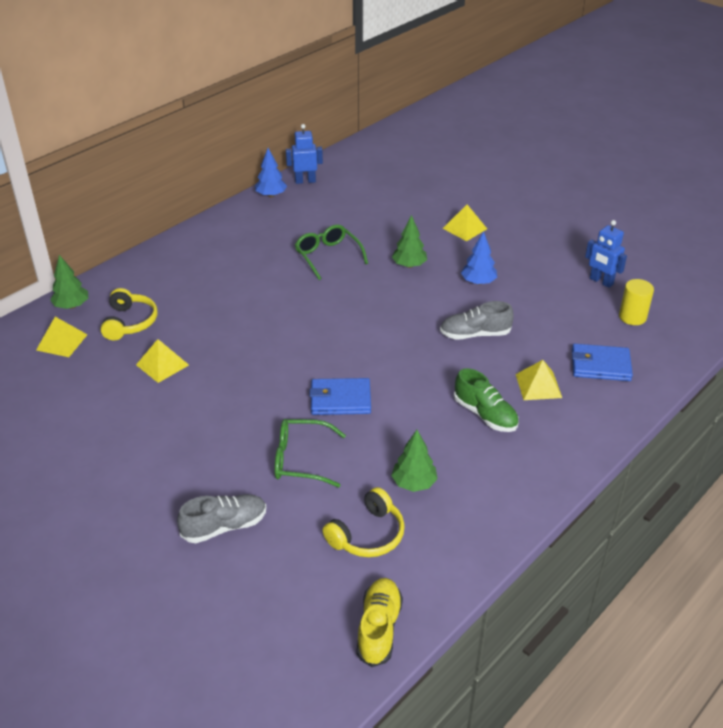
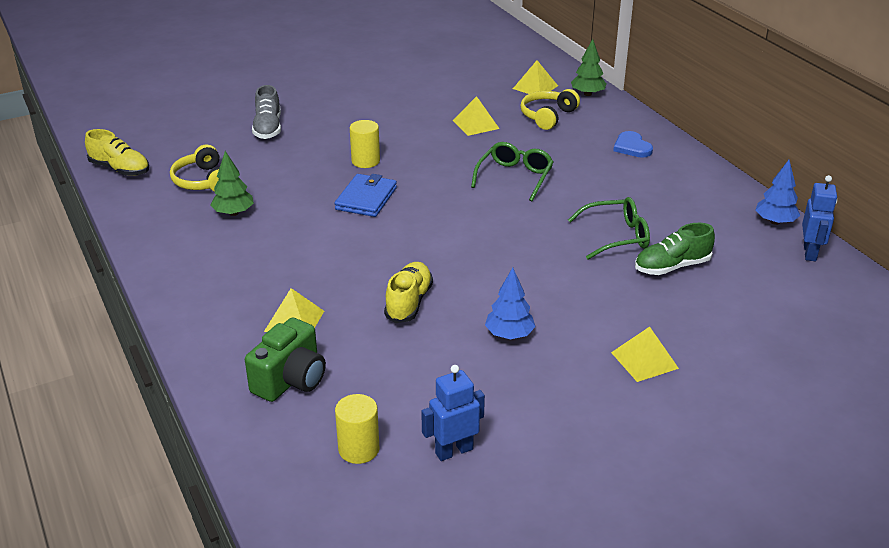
camera: 110 degrees right, 5 degrees down
(130, 322) = (547, 116): yellow headphones -> yellow headphones turned 105 degrees clockwise
(178, 267) = (632, 147): none -> blue heart
(270, 421) = (365, 161): none -> yellow cylinder
(301, 459) = (308, 167): green glasses -> green glasses (514, 177)
(409, 265) = (572, 290): green tree -> none
(475, 334) = (409, 302): grey shoe -> yellow shoe
(485, 415) = (281, 273): green shoe -> green shoe (672, 266)
(600, 365) = (290, 380): blue wallet -> green camera

